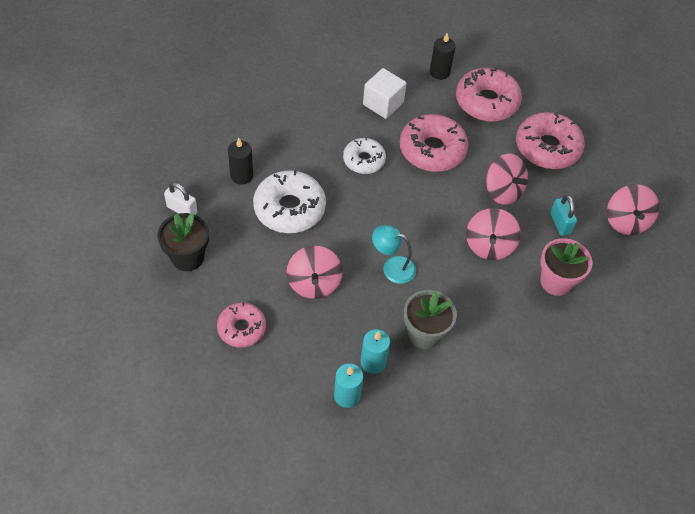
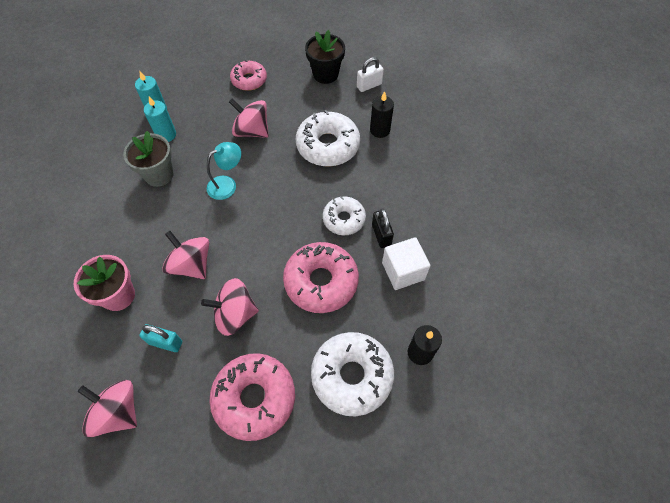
camera: 125 degrees right, 5 degrees up
(360, 129) = (381, 235): none -> black padlock
(486, 102) = (352, 376): pink donut -> white donut

